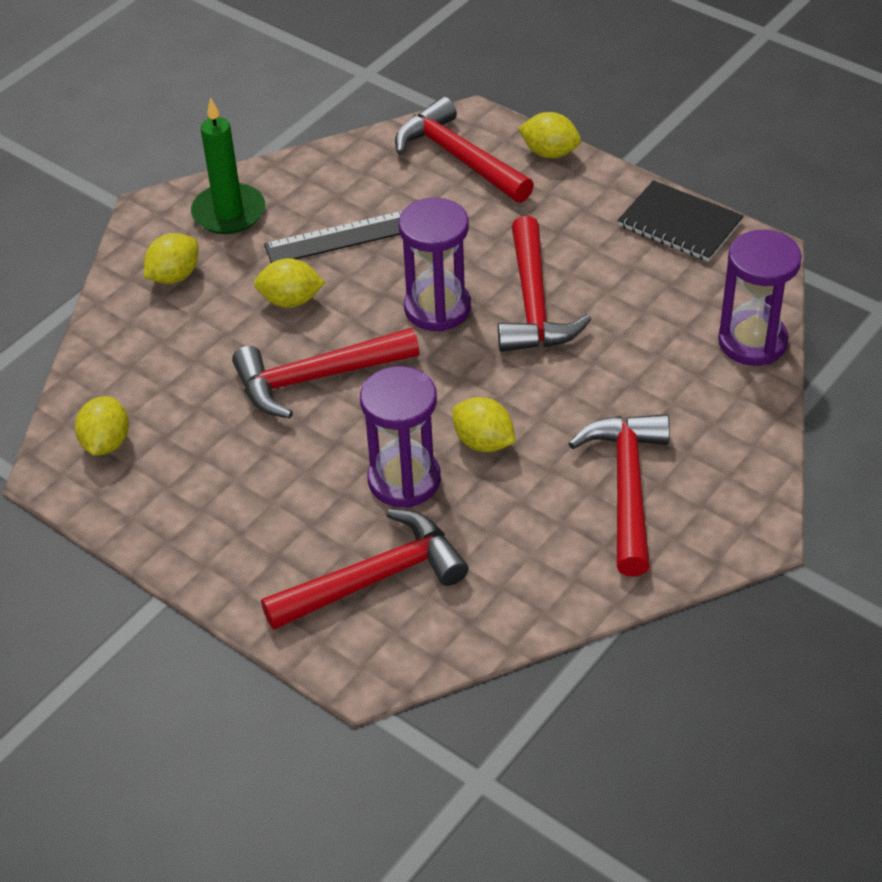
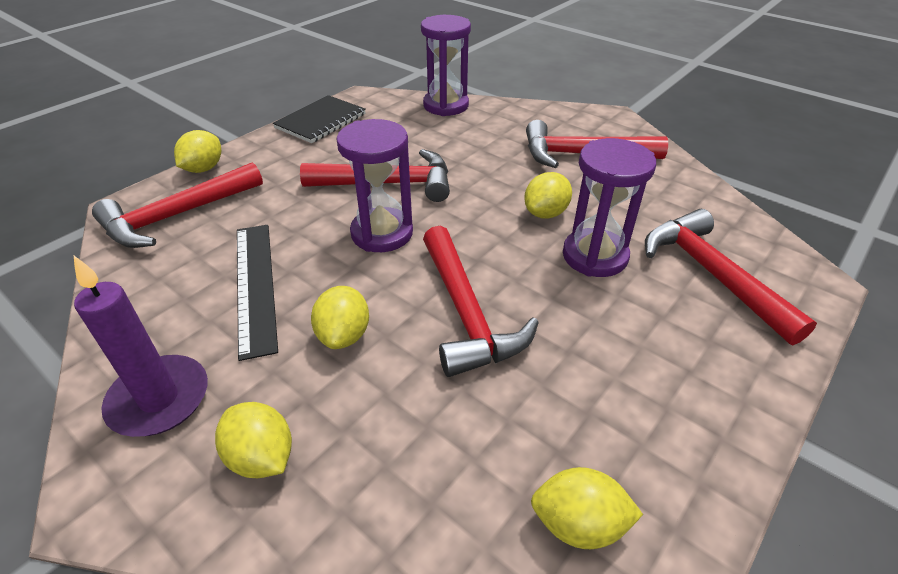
camera: 90 degrees left, 5 degrees down
(229, 212) = (159, 399): green candle -> purple candle

